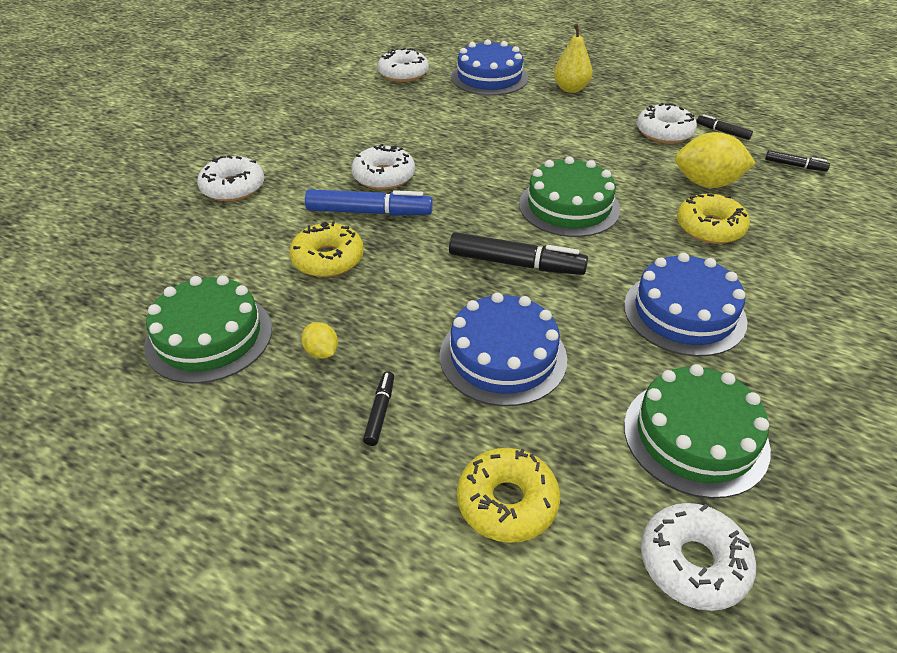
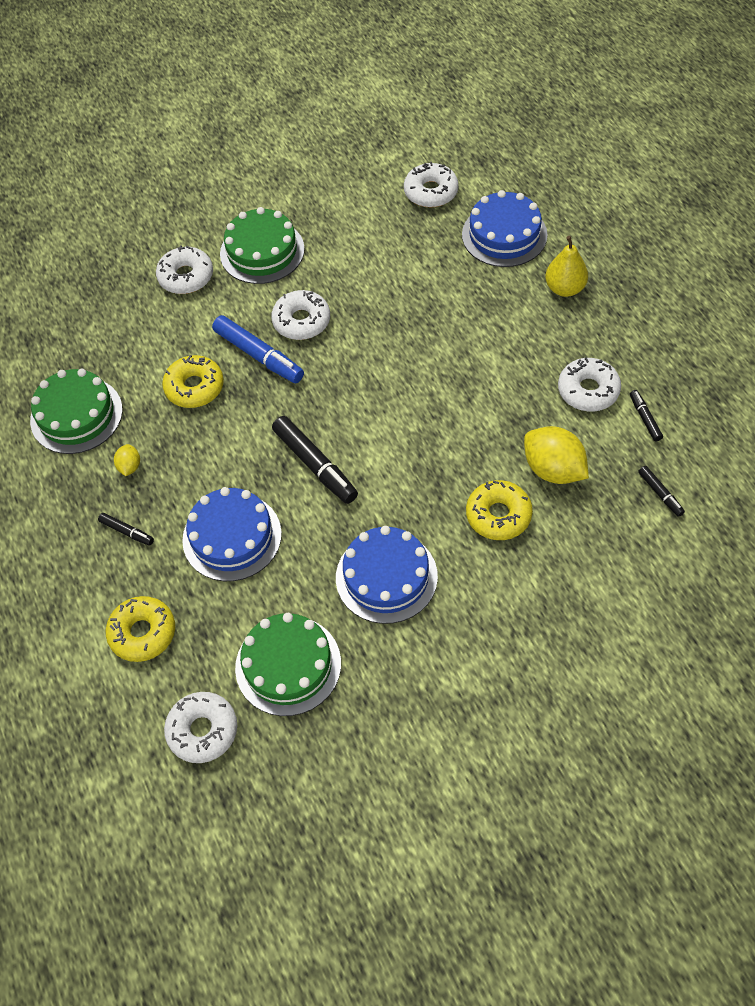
camera: 40 degrees right, 15 degrees up
(380, 412) = (127, 532): black marker -> black marker turned 75 degrees clockwise
(569, 206) = (411, 431): green cake -> green cake (262, 251)

